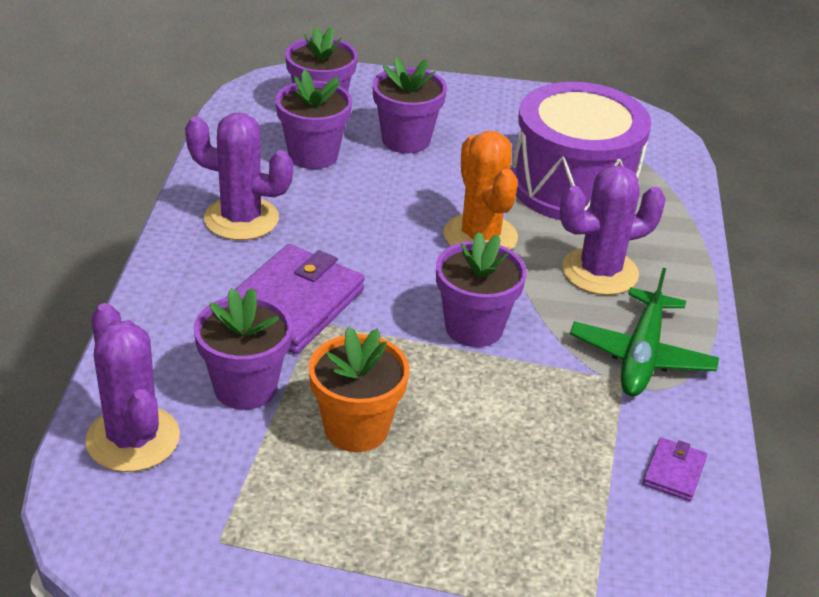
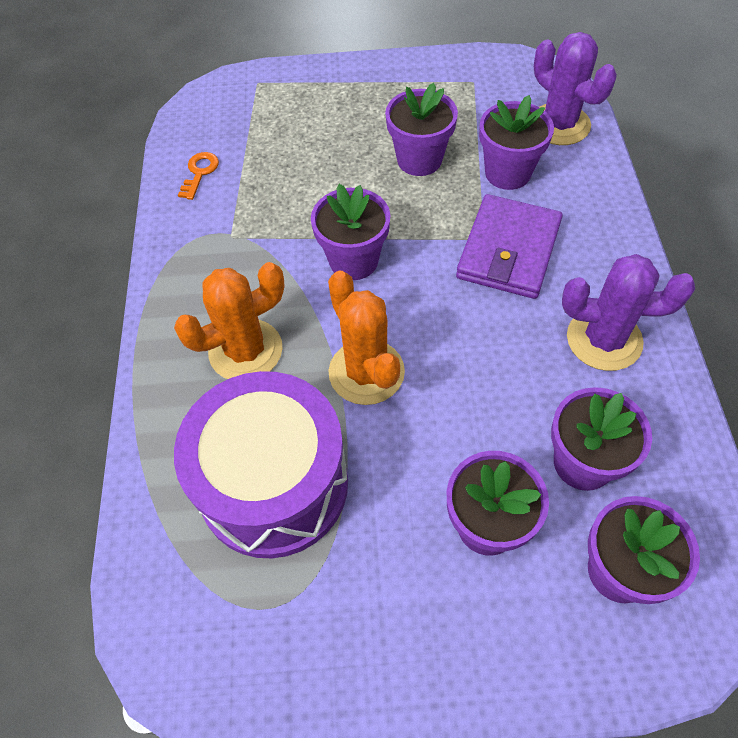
camera: 175 degrees right, 20 degrees up
(356, 428) = (419, 160): orange flower pot -> purple flower pot
(600, 272) = (245, 350): purple cactus -> orange cactus
(641, 355) = (213, 263): green plane -> none
(674, 472) = (199, 173): purple wallet -> orange key

